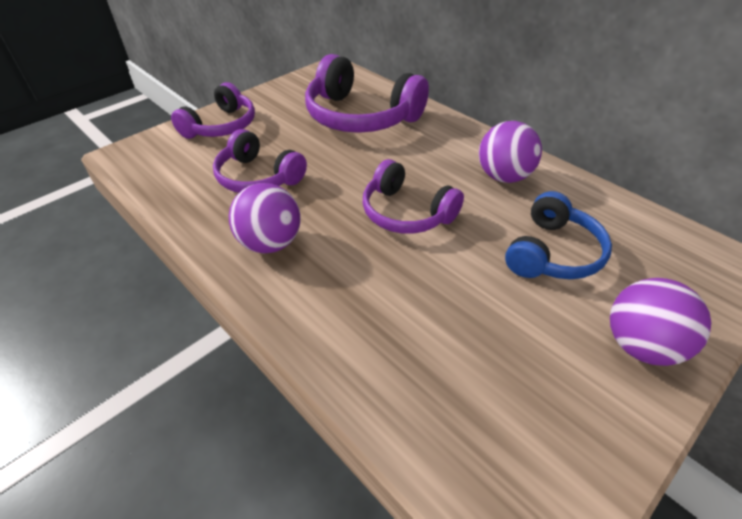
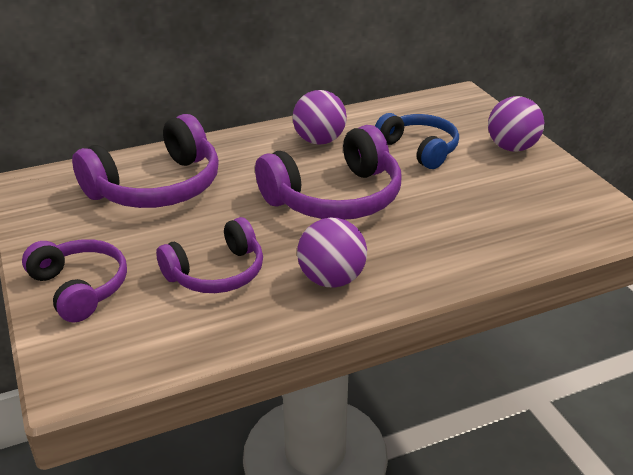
camera: 70 degrees left, 10 degrees down
(406, 213) = (335, 197): purple headphones -> purple headphones, size x1.56

